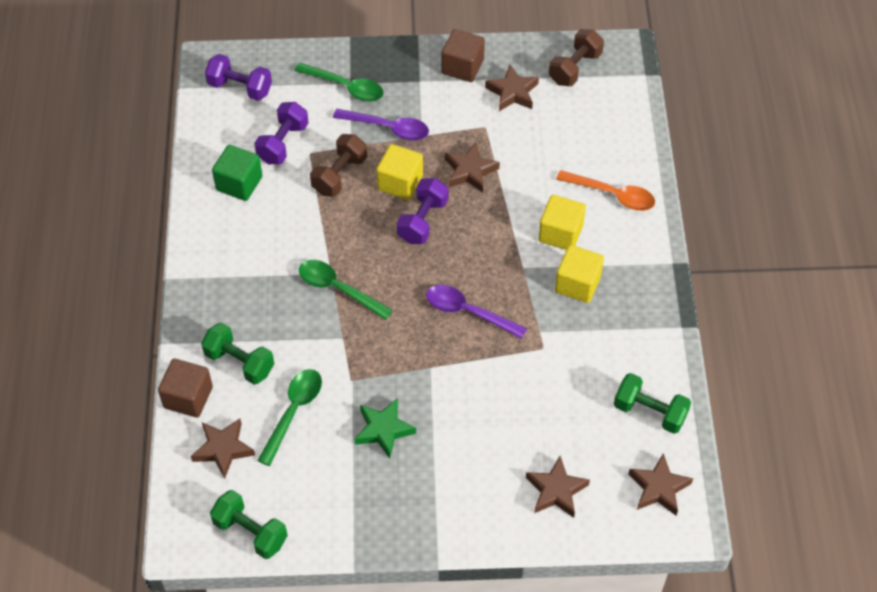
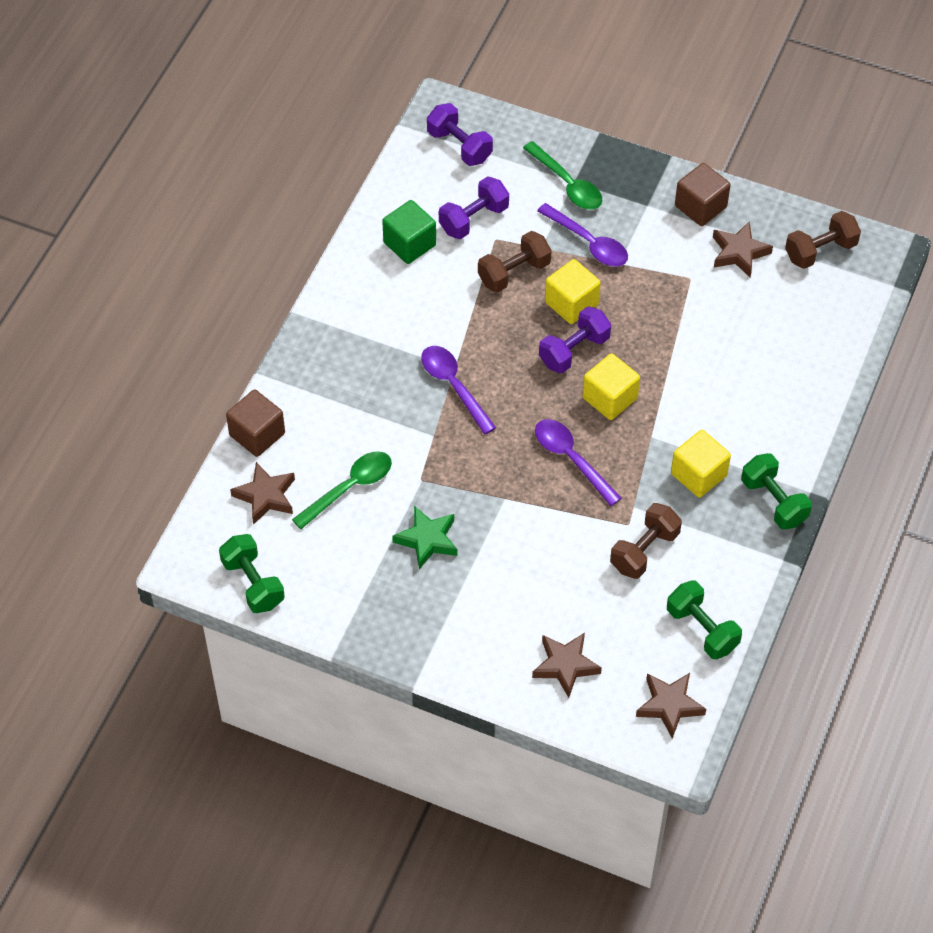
camera: 25 degrees right, 0 degrees up
(239, 362) = (322, 420): green dumbbell -> green dumbbell (774, 501)
(338, 289) = (454, 386): green spoon -> purple spoon
(470, 171) = (649, 318): brown star -> none
(560, 233) = (709, 417): yellow cube -> yellow cube (610, 398)
(568, 365) = (644, 551): none -> brown dumbbell
(612, 195) = (786, 398): orange spoon -> none

